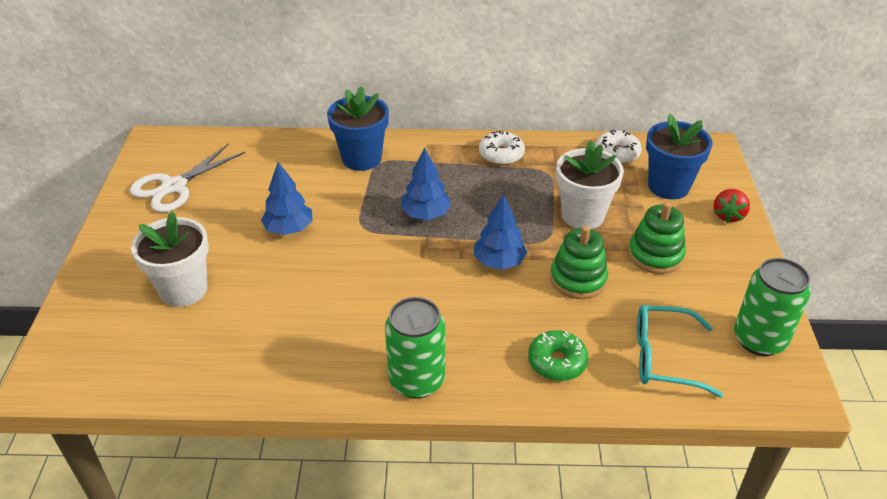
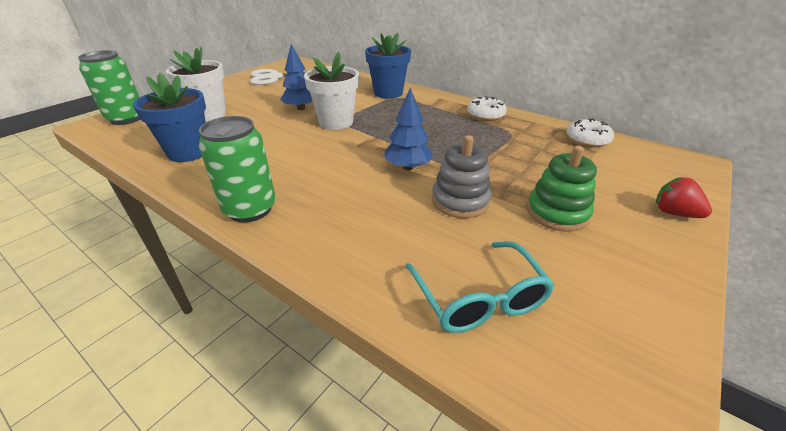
camera: 35 degrees right, 5 degrees down
(425, 215) = (391, 127): blue tree -> none
(557, 362) = (368, 249): green donut -> none
(578, 279) = (460, 201): green stacking toy -> grey stacking toy
(582, 216) = (513, 164): white flower pot -> white flower pot (336, 122)
(664, 358) = (478, 298): turquoise glasses -> turquoise glasses turned 150 degrees counterclockwise
(668, 186) = (620, 172): blue flower pot -> blue flower pot (188, 152)
(728, 215) = (674, 213): red strawberry -> red strawberry turned 75 degrees clockwise
(759, 339) = (622, 340): green can -> green can (127, 119)

